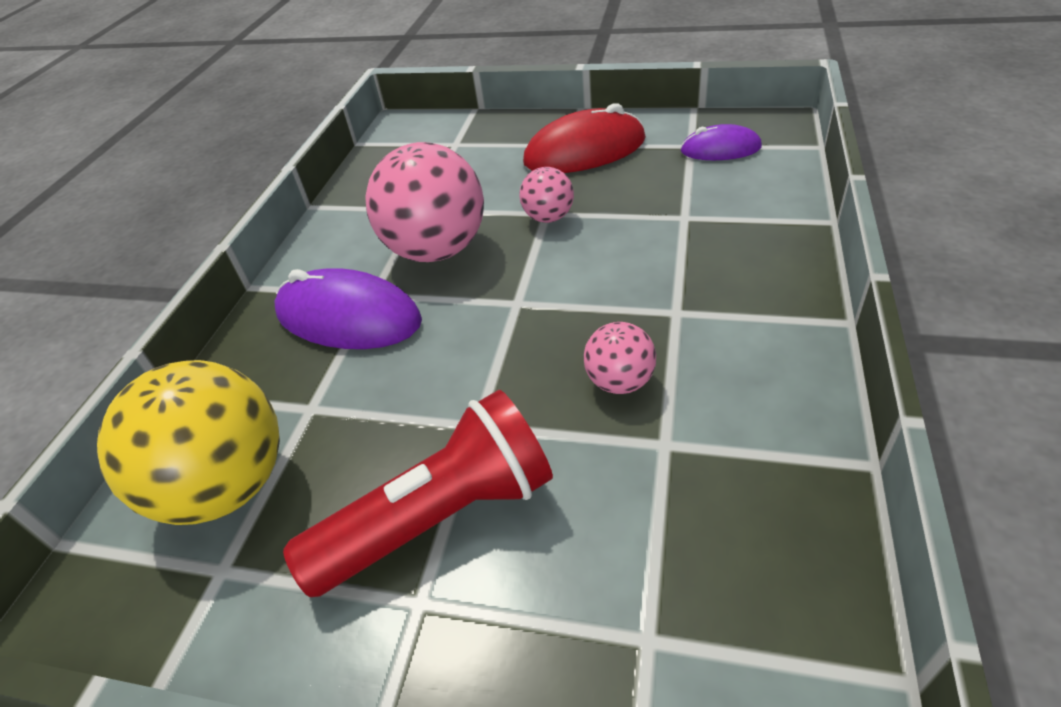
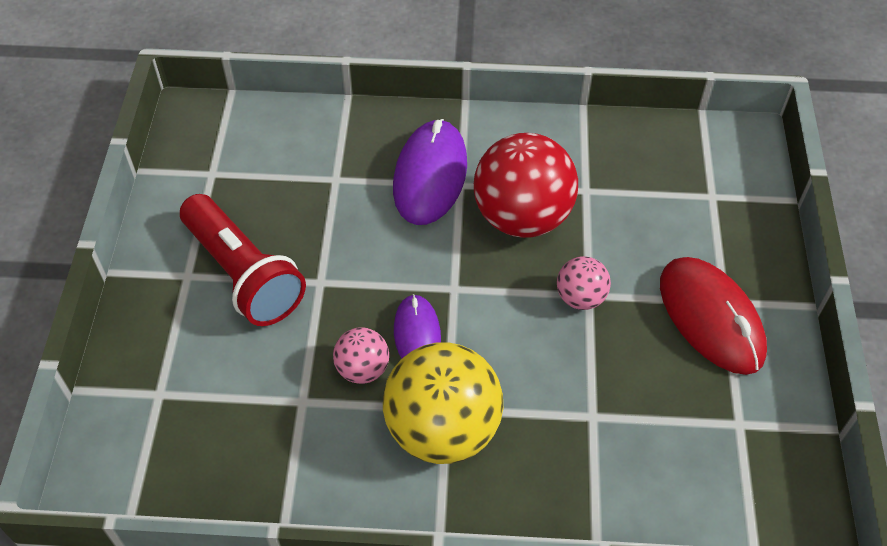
camera: 75 degrees right, 10 degrees up
(227, 486) = (269, 155): yellow ball -> yellow ball (442, 429)
(437, 250) = (522, 217): pink ball -> red ball
(720, 149) = (733, 454): purple mouse -> purple mouse (417, 334)

